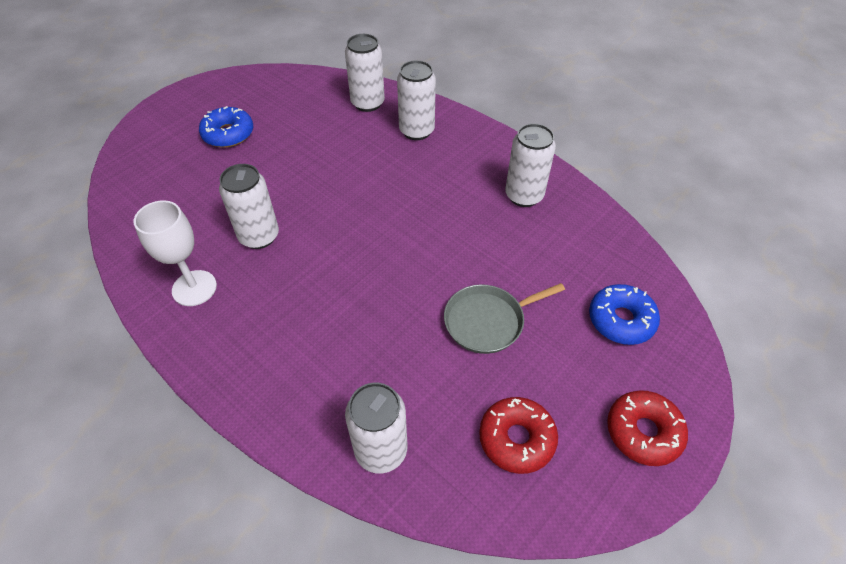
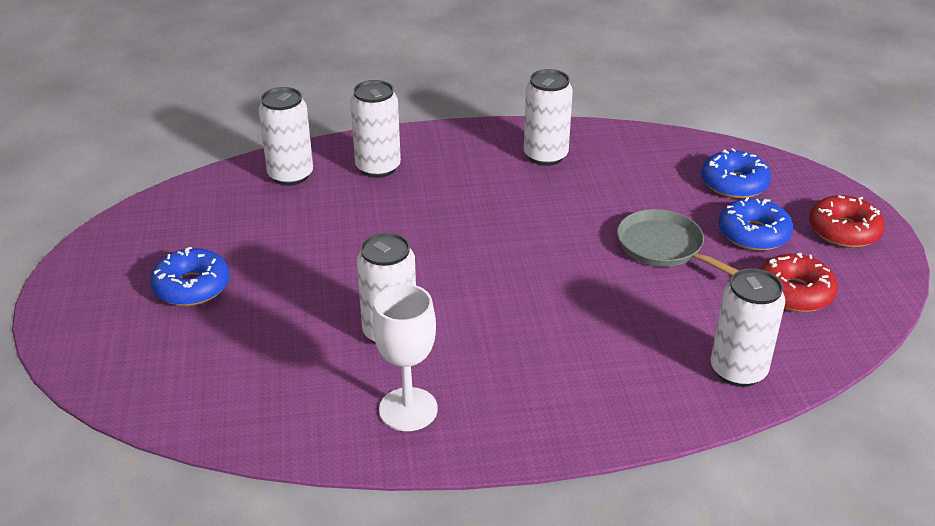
camera: 50 degrees left, 15 degrees down
(488, 321) = (663, 247): grey pan -> grey pan turned 120 degrees clockwise
(566, 369) = (753, 234): none -> blue donut

